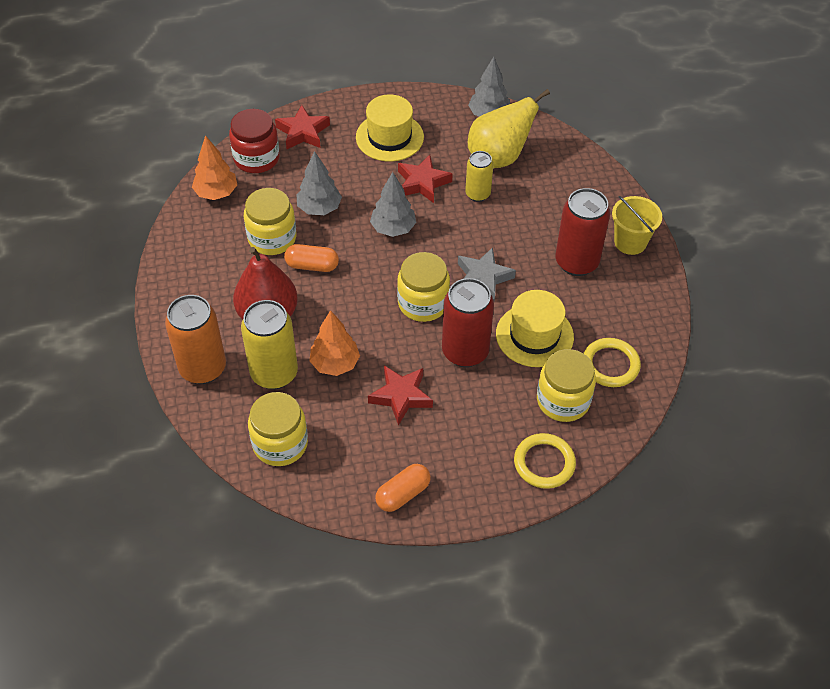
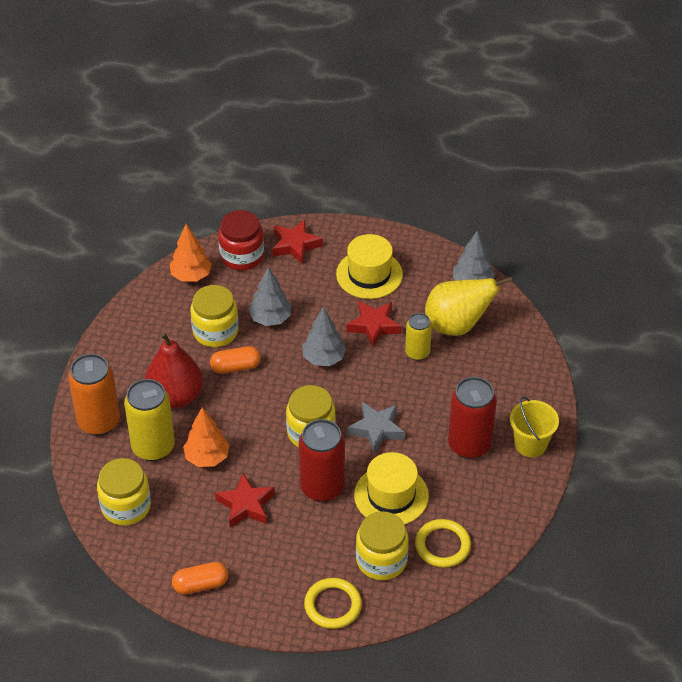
camera: 25 degrees right, 5 degrees down
(312, 266) = (235, 367): orange capsule -> orange capsule turned 45 degrees counterclockwise

